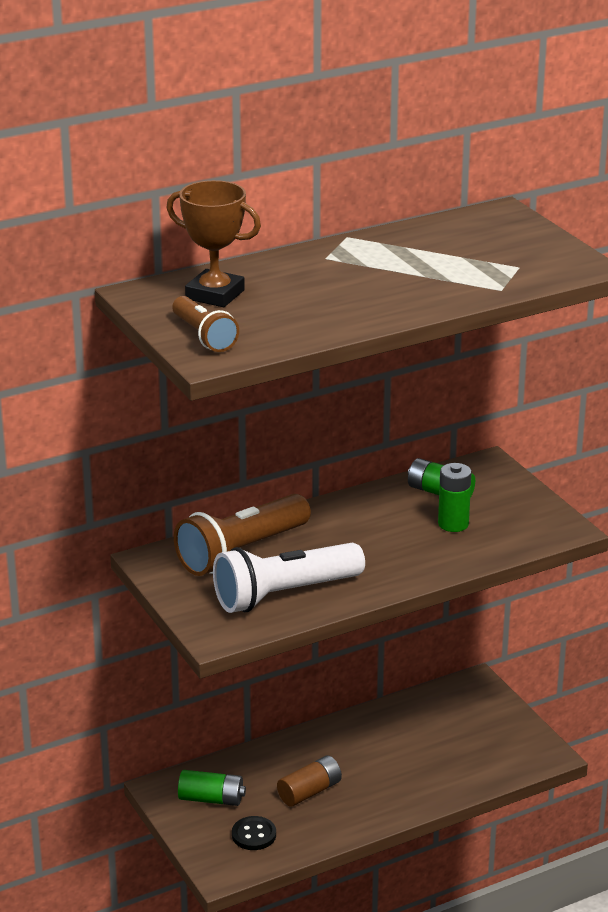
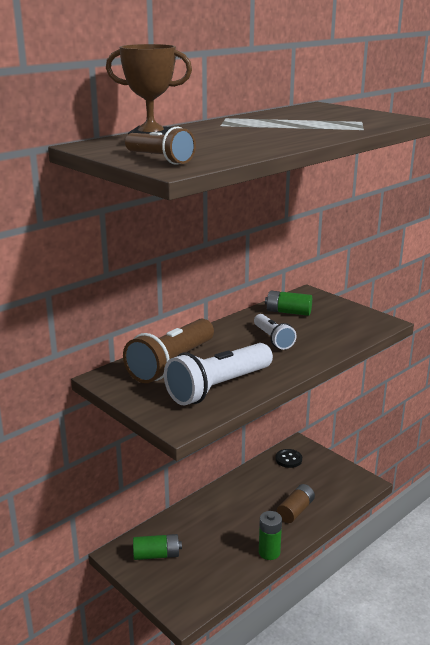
camera: 15 degrees left, 5 degrees down
(254, 835) = (197, 577): black button -> black button (288, 459)
(310, 791) = (224, 536): brown battery -> brown battery (295, 510)
(393, 534) = (273, 339): none -> white flashlight
(453, 524) = (309, 328): green battery -> green battery (269, 552)

